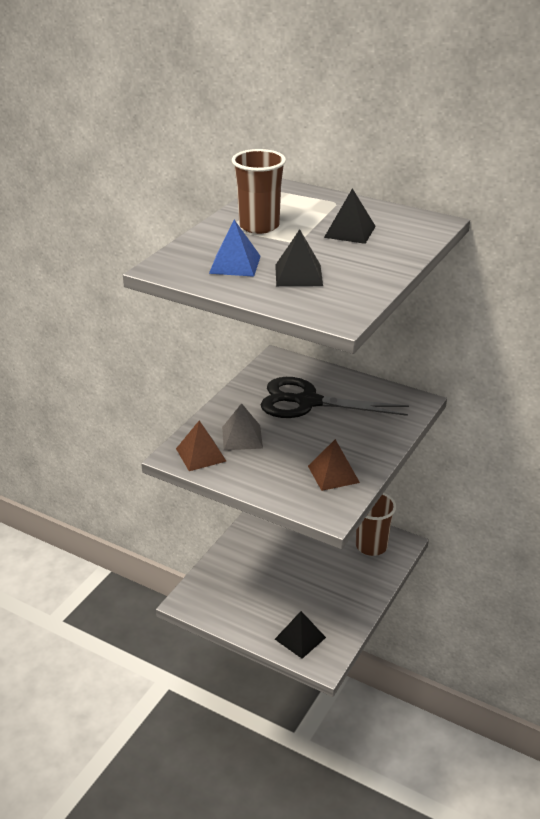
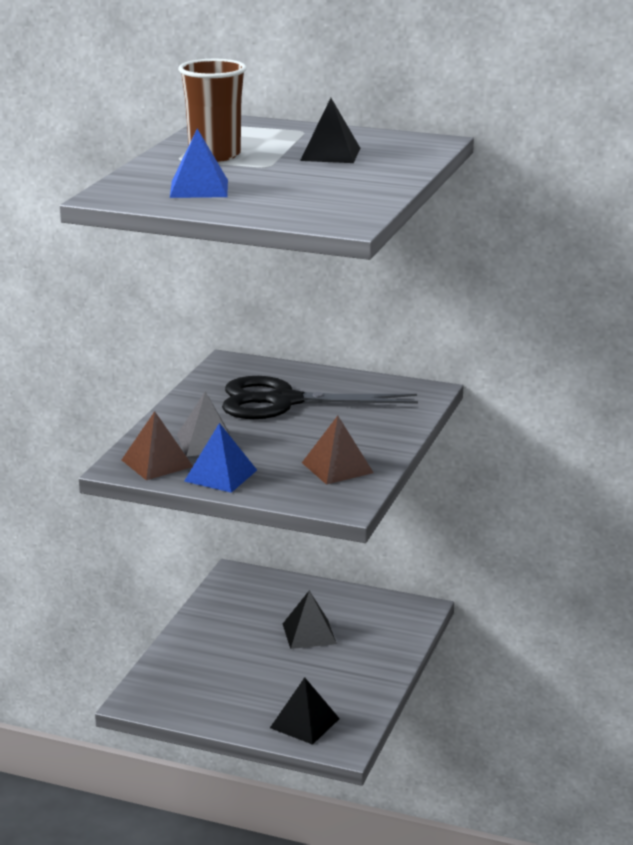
camera: 10 degrees left, 10 degrees down
(244, 472) = (220, 475): none -> blue pyramid
(298, 275) = (282, 193): black pyramid -> black pyramid (309, 633)
(371, 546) = (378, 616): brown cup -> none

